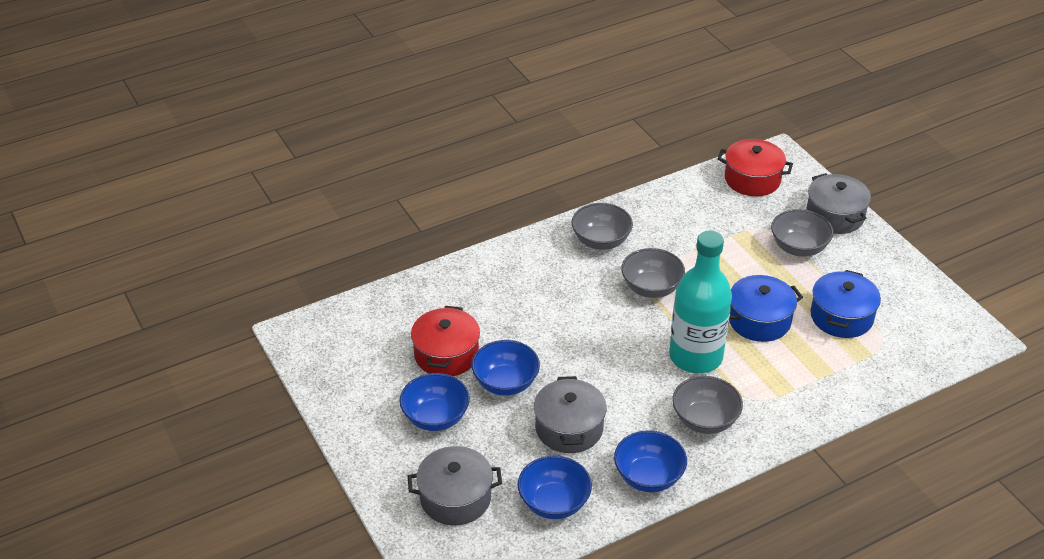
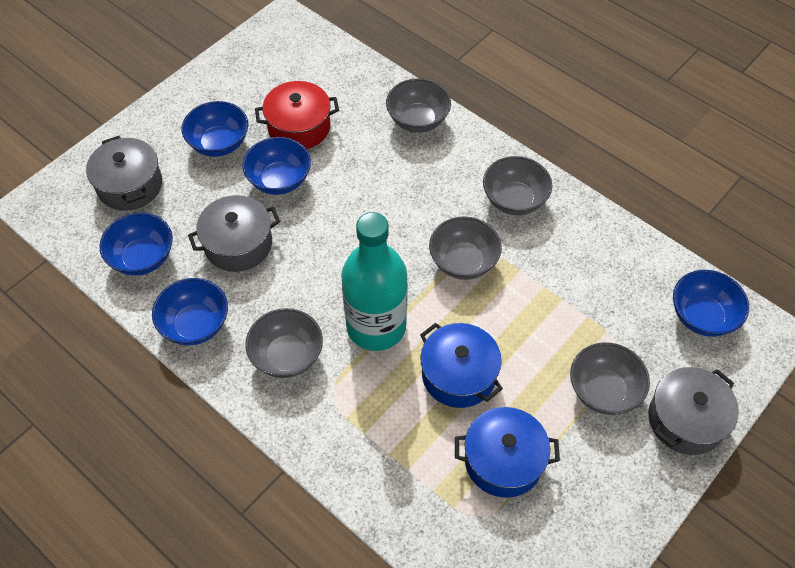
camera: 70 degrees right, 15 degrees up
(482, 274) = (418, 120): none -> grey bowl
(752, 179) = (702, 316): red pot -> blue bowl

